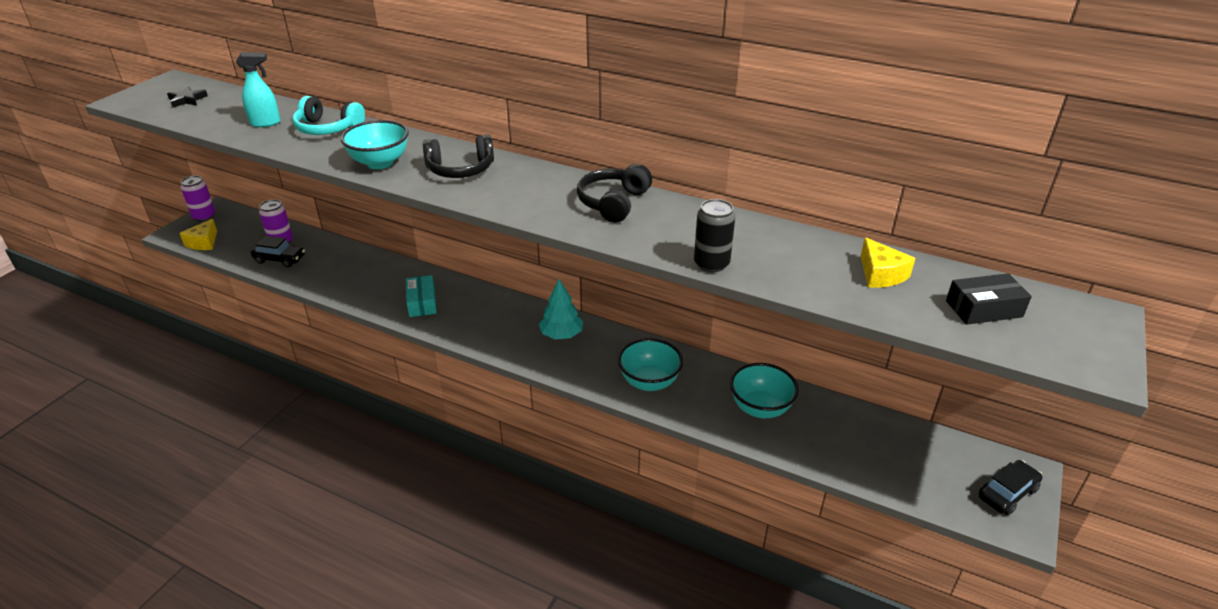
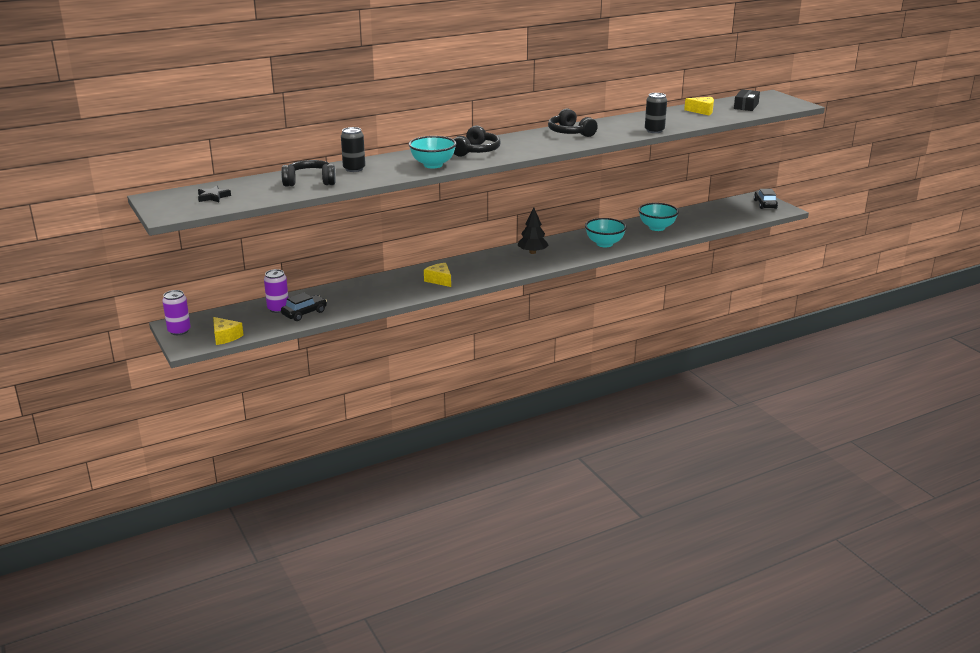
camera: 55 degrees left, 10 degrees down
(266, 123) = (310, 182): turquoise spray bottle -> black headphones
(328, 128) = (354, 169): turquoise headphones -> black can
(422, 302) = (439, 280): turquoise box -> yellow cheese
(561, 334) = (532, 252): turquoise tree -> black tree

